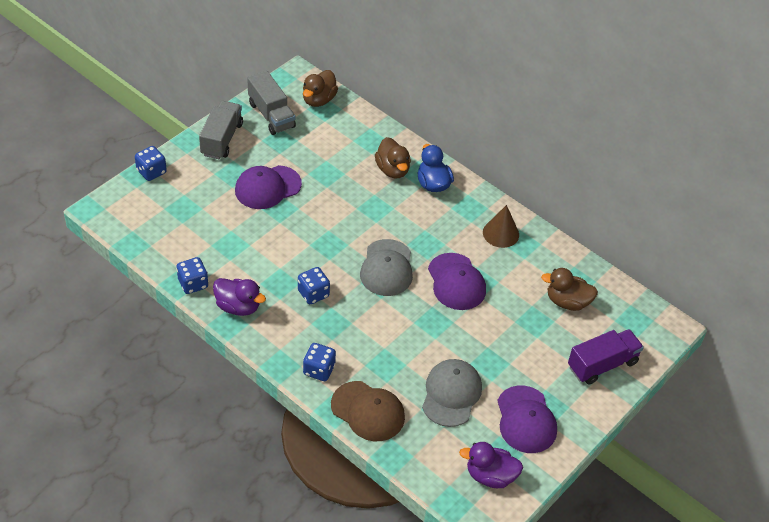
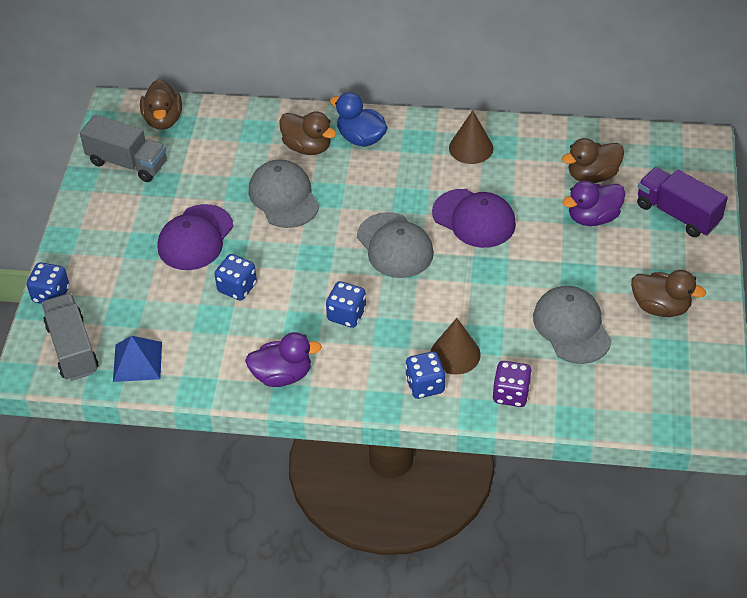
camera: 30 degrees left, 0 degrees up
(162, 244) = (137, 361): none -> blue pyramid
(193, 283) = (211, 382): blue dice -> blue dice (237, 288)
(222, 139) = (97, 217): grey truck -> grey truck (72, 348)
(346, 193) = (283, 197): none -> grey cap
(357, 362) = (455, 354): none -> brown cone
(368, 411) = (511, 394): brown cap -> purple dice
(490, 476) = (679, 379): purple duck -> purple duck (593, 217)
(526, 420) = (660, 307): purple cap -> brown duck
(602, 365) = (677, 214): purple truck -> purple truck turned 75 degrees counterclockwise

